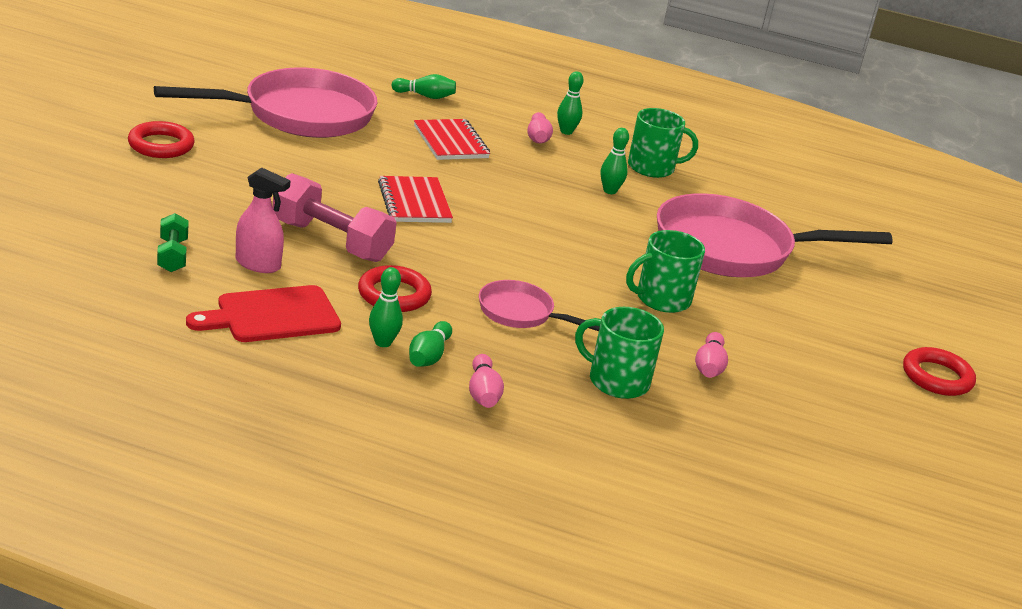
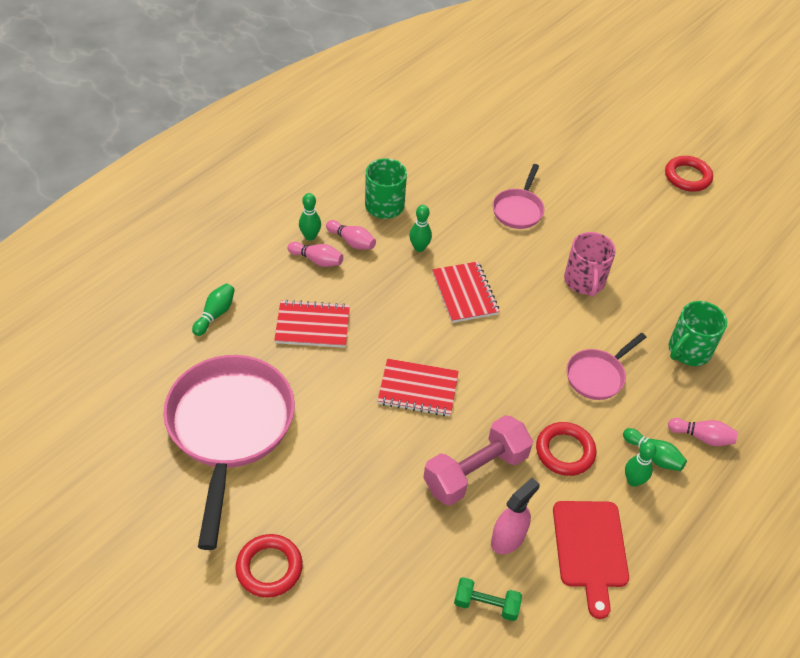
camera: 65 degrees left, 20 degrees up
(568, 221) = (464, 294): none -> red notebook
(661, 299) = (584, 281): green mug -> pink mug
(709, 367) = (672, 290): pink bowling pin -> pink bowling pin (352, 241)
(732, 249) = (518, 210): pink pan -> pink pan, size x0.49

